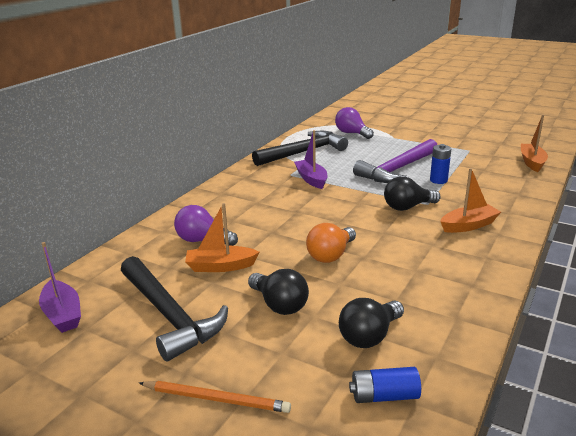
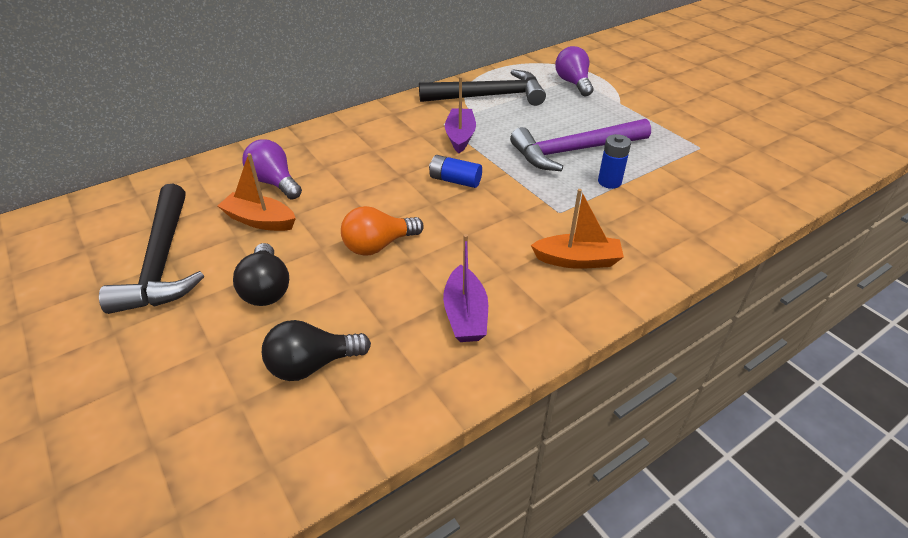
camera: 25 degrees right, 15 degrees up
(63, 314) = (84, 225): purple boat -> purple boat (465, 315)
(216, 399) = (109, 373): orange pencil -> none
(384, 396) = (251, 444): blue battery -> blue battery (455, 180)
(407, 207) = (530, 209): black light bulb -> none
(532, 162) = (770, 191): orange boat -> none

